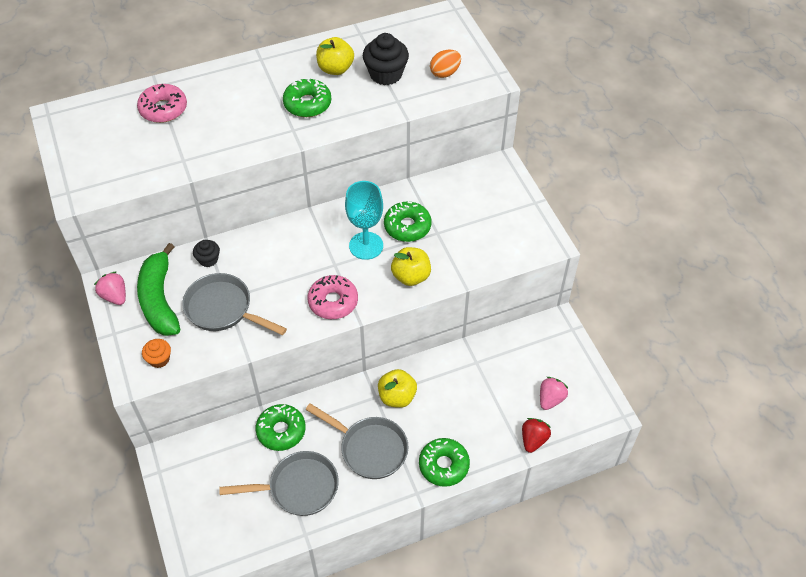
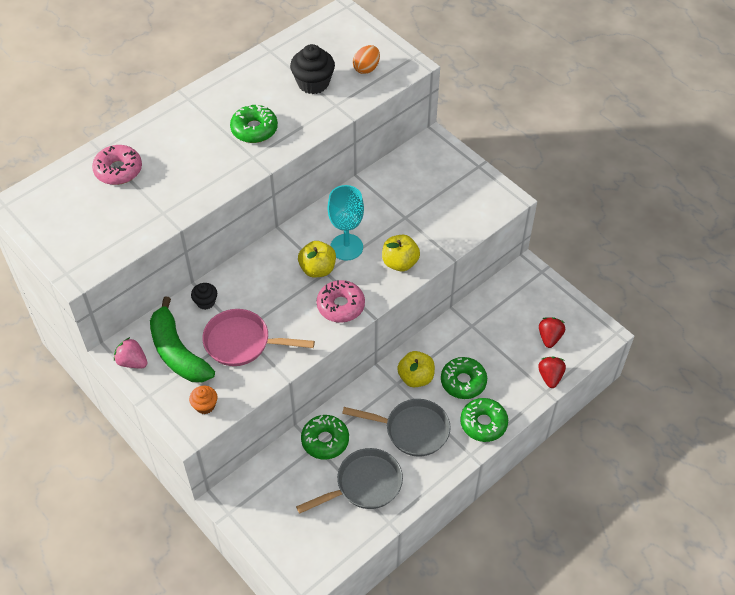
camera: 20 degrees left, 0 degrees up
(223, 309) = (242, 342): grey pan -> pink pan
(335, 69) = (264, 90): yellow apple -> yellow apple (317, 269)
(407, 226) = (376, 219): green donut -> green donut (463, 382)
(550, 399) = (549, 337): pink strawberry -> red strawberry

